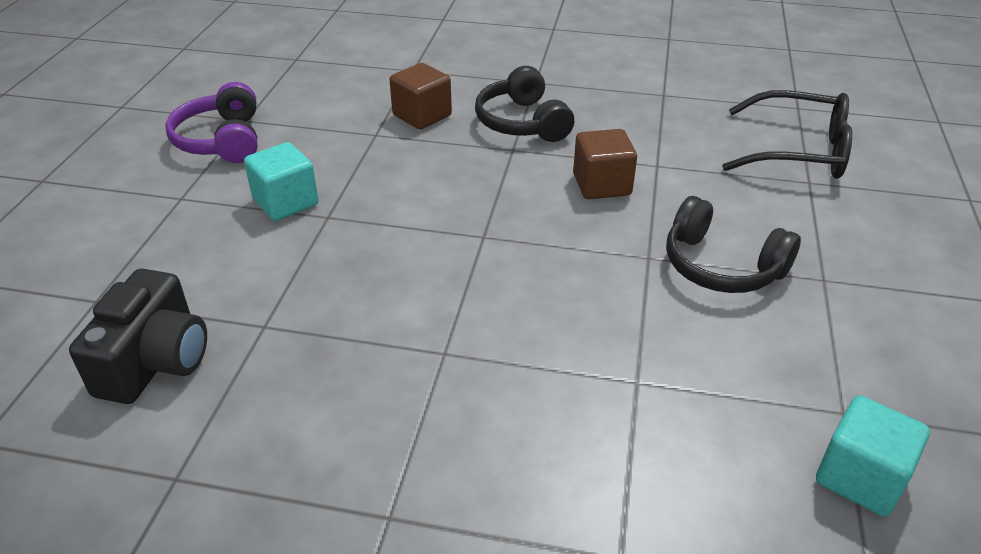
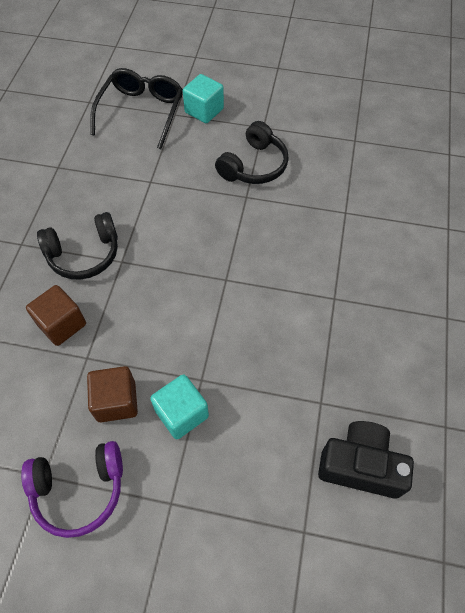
camera: 90 degrees left, 20 degrees up
(601, 185) = (171, 212): brown cube -> brown cube (116, 401)
(860, 477) = (390, 143): turquoise cube -> turquoise cube (204, 111)

